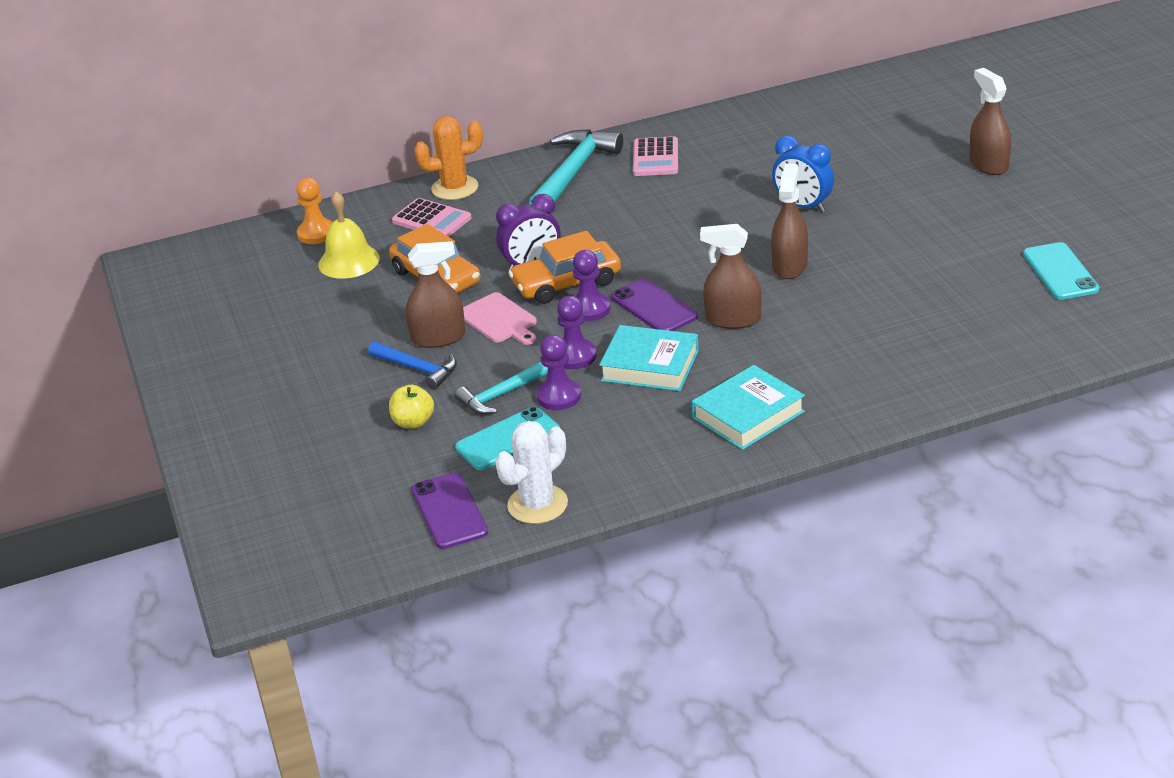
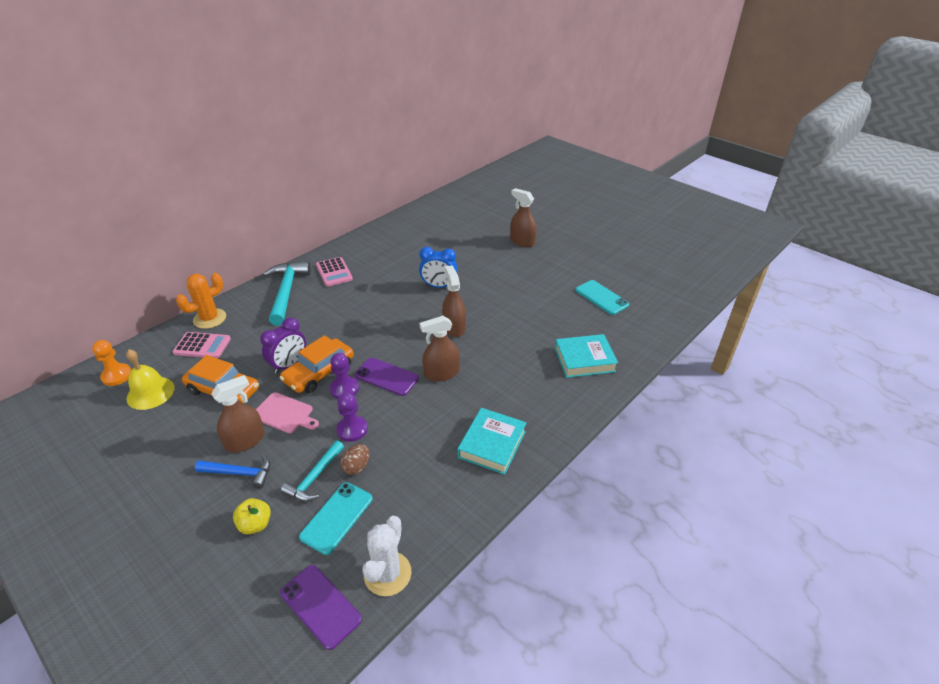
camera: 30 degrees left, 5 degrees up
(559, 396) = (357, 467): purple pawn -> brown egg
(650, 365) = (407, 423): turquoise book -> turquoise book (584, 359)

